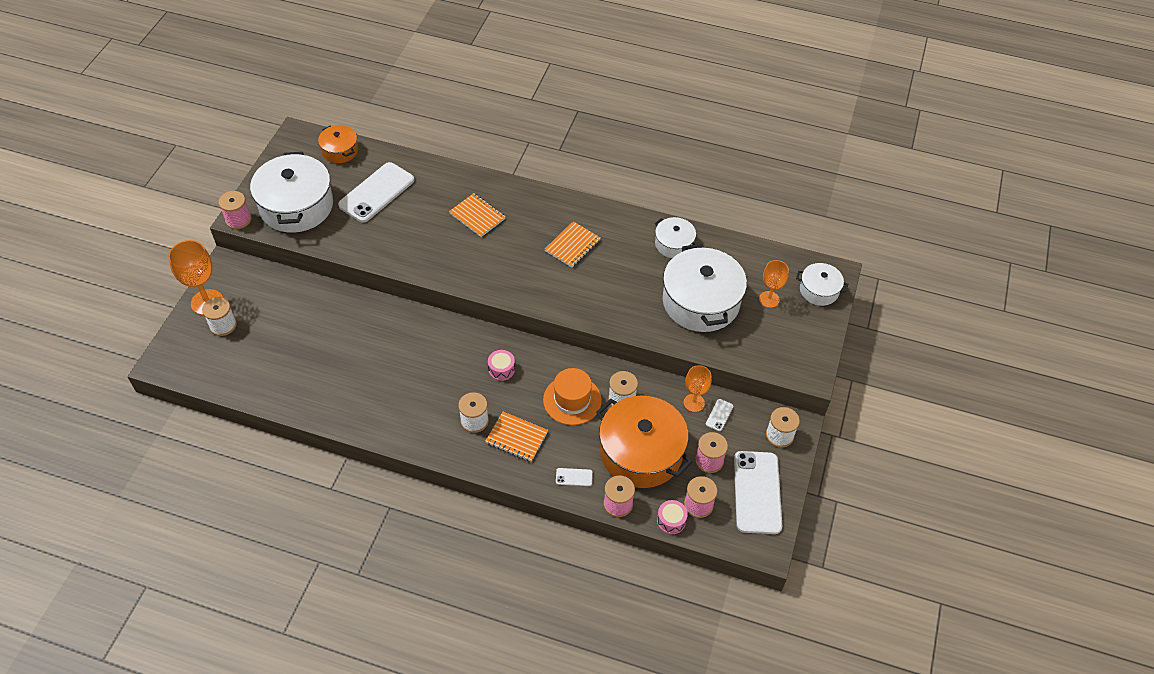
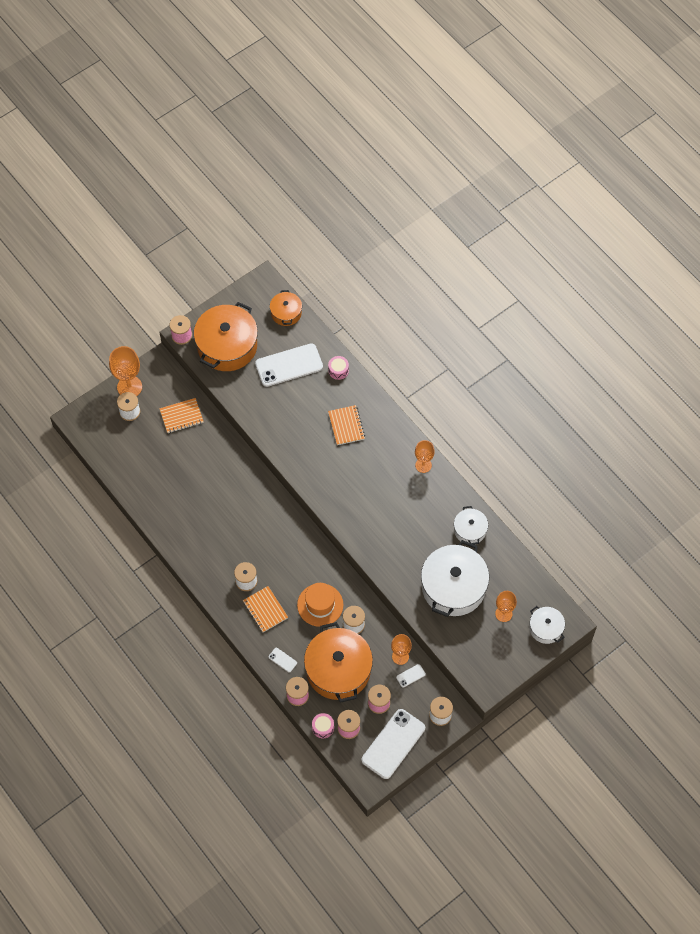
camera: 35 degrees right, 10 degrees up
(296, 206) = (227, 346): white pot -> orange pot
(501, 369) = (289, 554): pink drum -> pink drum (338, 370)
(572, 245) = (396, 489): orange notebook -> orange notebook (181, 416)
(582, 212) = (423, 465): none -> orange goblet

